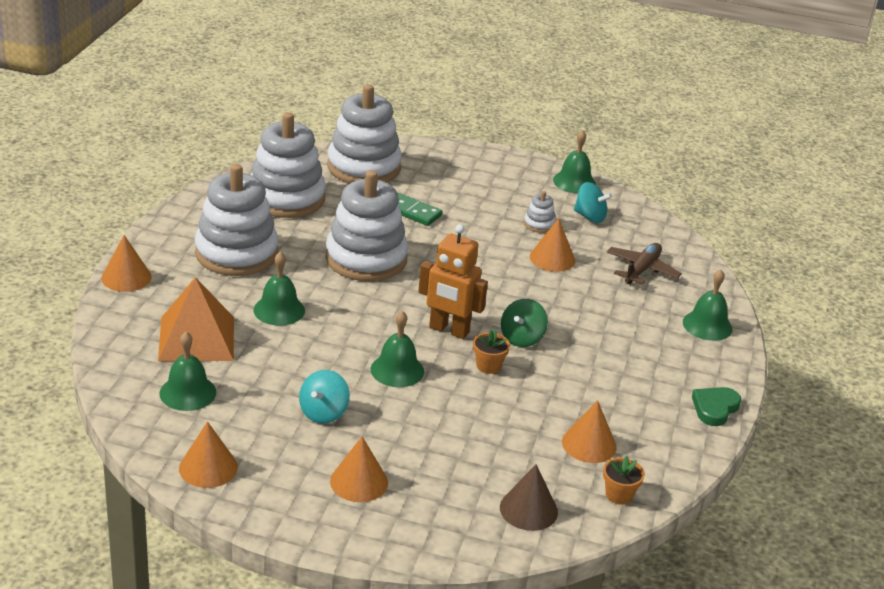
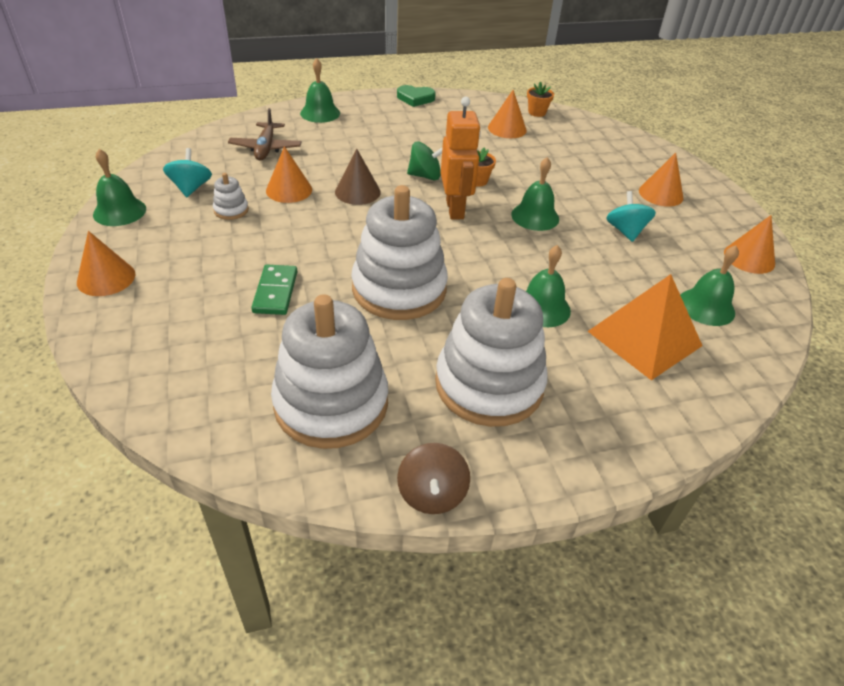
camera: 120 degrees left, 10 degrees up
(126, 277) = (633, 451): orange cone -> orange cone (106, 278)
(188, 204) = (432, 494): none -> brown spinning top
(323, 413) = (625, 231): turquoise spinning top -> turquoise spinning top turned 90 degrees counterclockwise
(364, 167) = (193, 369): white stacking toy -> none
(528, 509) = (590, 134): brown cone -> brown cone (357, 192)
(641, 270) = (266, 148): brown plane -> brown plane turned 90 degrees counterclockwise

